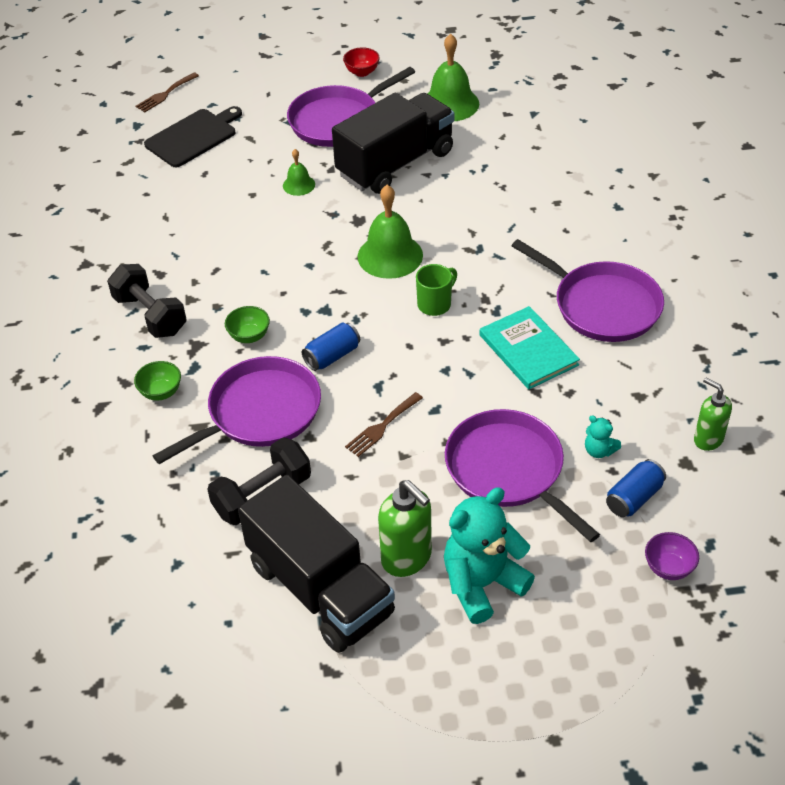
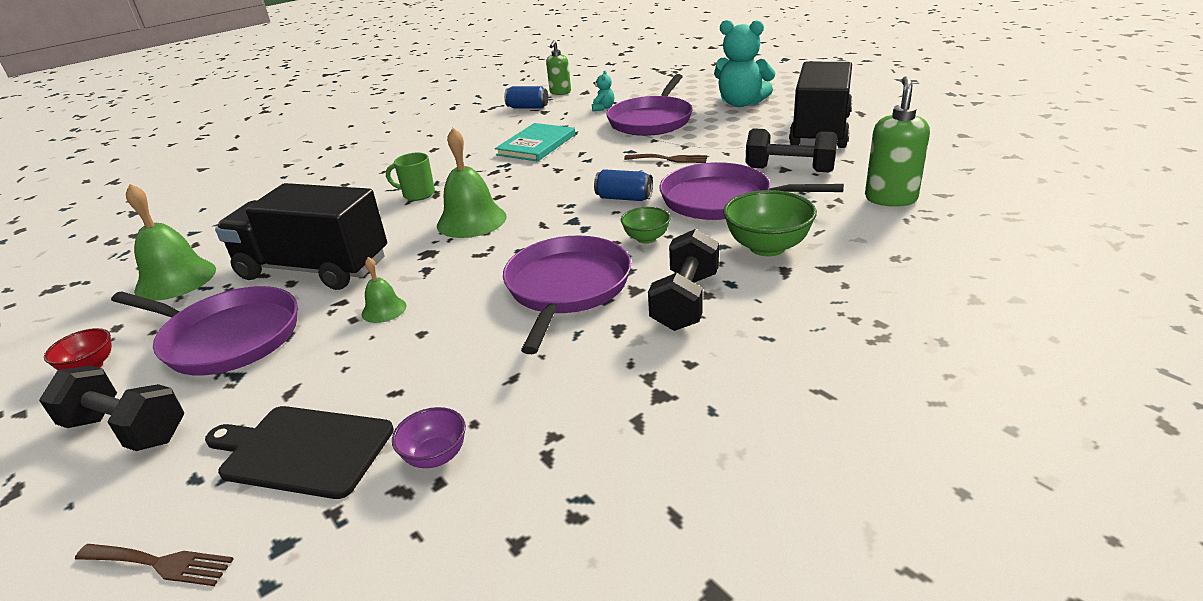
camera: 120 degrees left, 15 degrees down
(161, 392) = (767, 247): green bowl -> green bowl, size x1.72
(278, 85) = (127, 430): none -> black dumbbell
(407, 558) = (758, 121): green soap dispenser -> green soap dispenser (890, 199)
(435, 304) = (518, 184): green mug -> green mug (417, 194)
(602, 305) = (466, 139): purple pan -> purple pan (567, 288)
(634, 498) = (627, 94): blue can -> blue can (528, 107)
(668, 568) = (662, 79): purple bowl -> purple bowl (435, 456)

